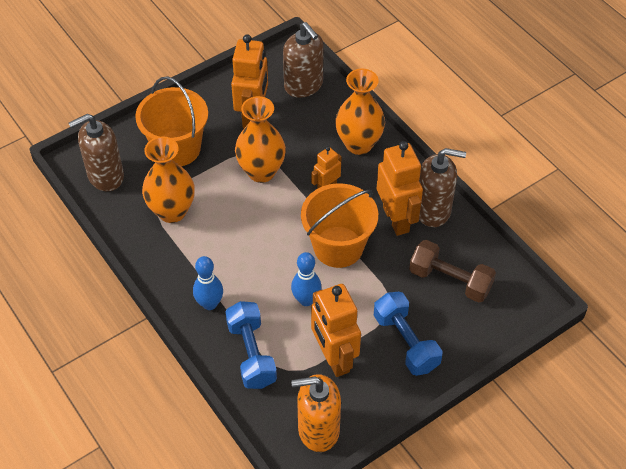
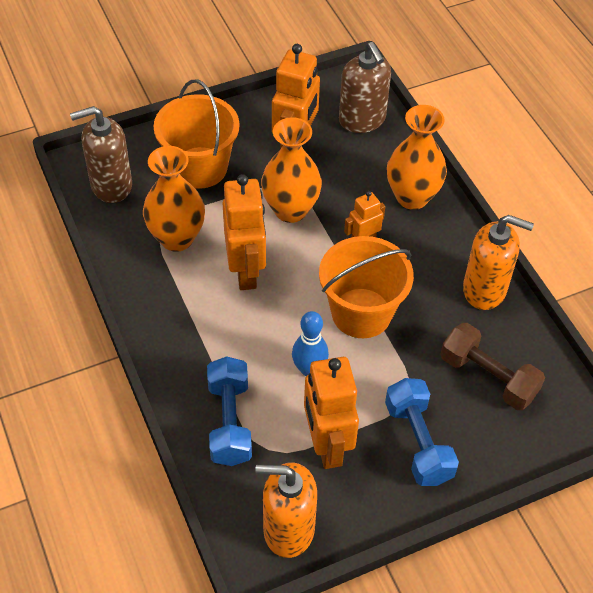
camera: 10 degrees right, 0 degrees up
(209, 304) = (194, 353): blue bowling pin -> none
(396, 219) = (438, 292): orange robot -> orange robot (246, 271)
(433, 210) = (485, 290): brown soap dispenser -> orange soap dispenser

